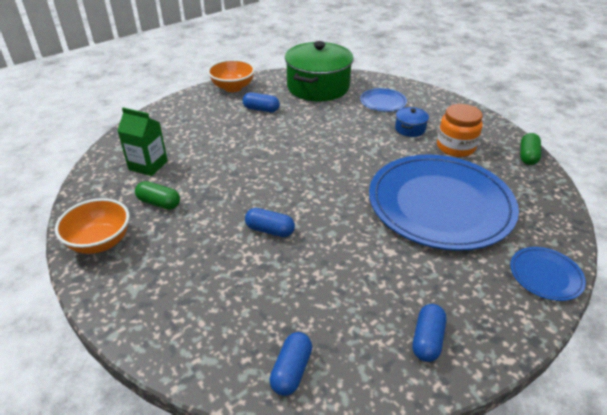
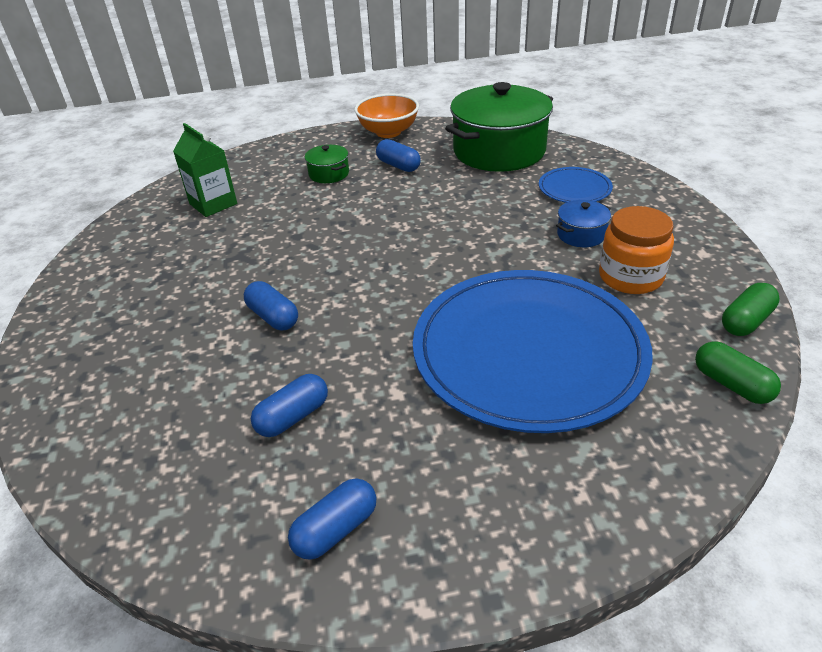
camera: 30 degrees right, 0 degrees up
(100, 242) = (93, 275): orange bowl -> none
(159, 203) = (186, 249): green capsule -> green capsule (731, 384)
(217, 125) = (329, 174): none -> green pot
(291, 370) = (142, 494): blue capsule -> blue capsule (293, 417)
(545, 275) = (603, 512): blue plate -> none

